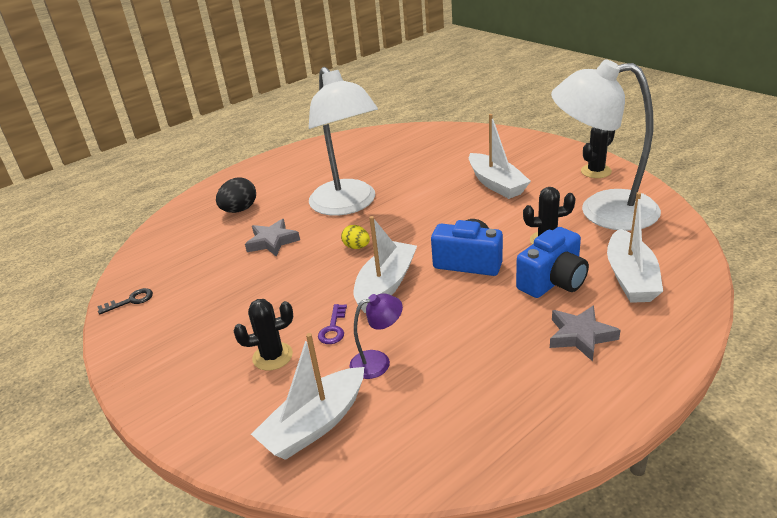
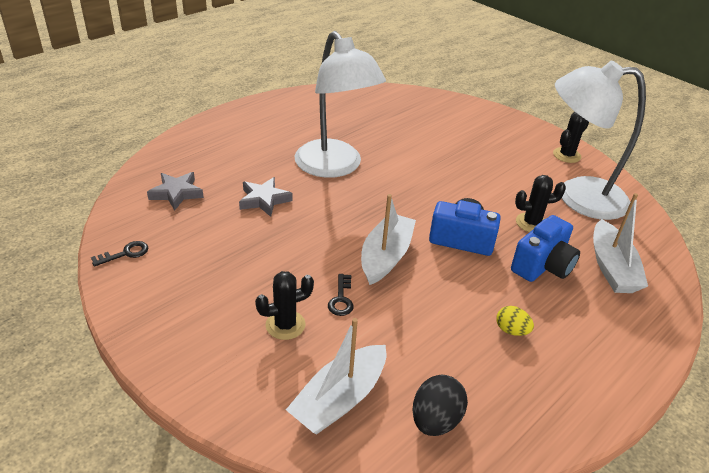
camera: 10 degrees left, 5 degrees up
(239, 210) = (224, 161): black egg -> black egg (435, 420)
(333, 328) = (341, 299): purple key -> black key
(356, 247) = (350, 213): yellow egg -> yellow egg (511, 330)
(378, 362) = (391, 337): purple lamp -> none
(496, 184) = (476, 159): white boat -> none
(580, 336) = (575, 323): grey star -> grey star (176, 193)

